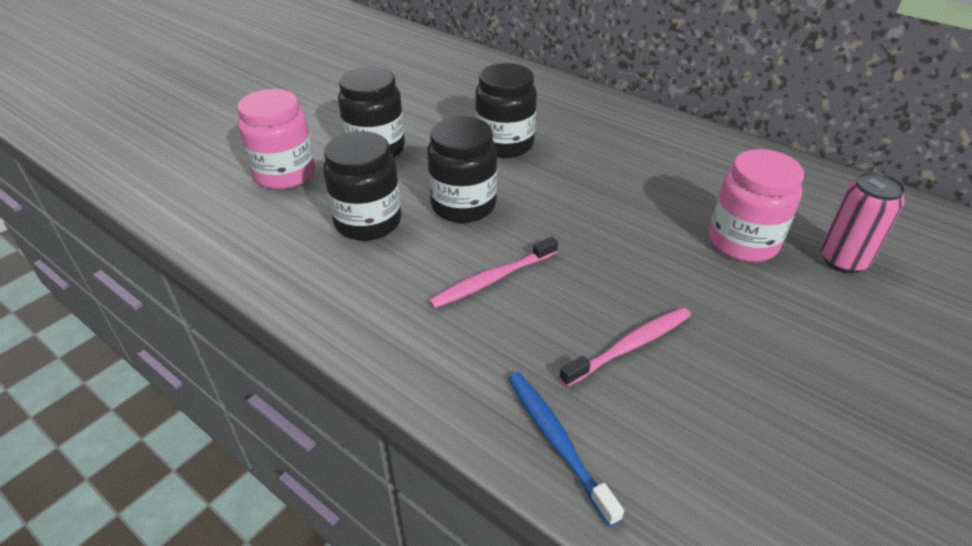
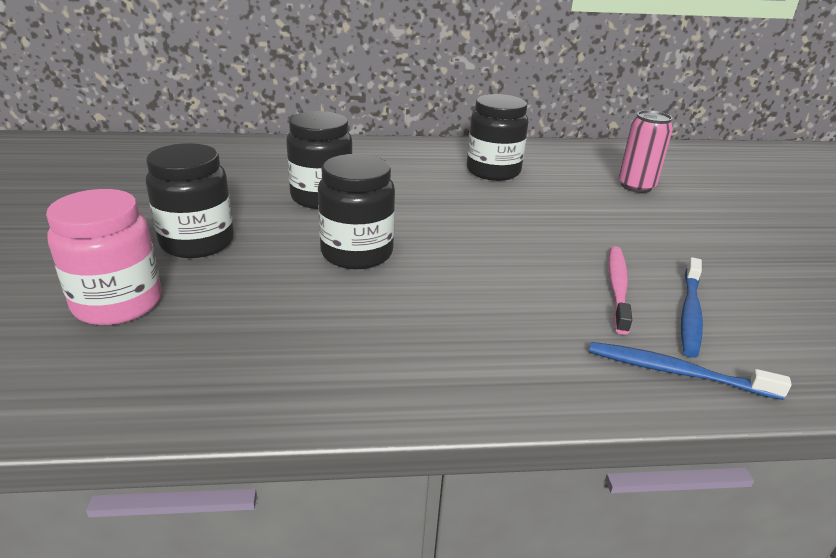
camera: 45 degrees left, 10 degrees down
(368, 222) = (286, 303): black jar -> black jar (493, 171)
(493, 279) = (465, 293): pink toothbrush -> none
(662, 408) = (690, 313): none -> blue toothbrush
(742, 242) = (576, 198): pink jar -> none

